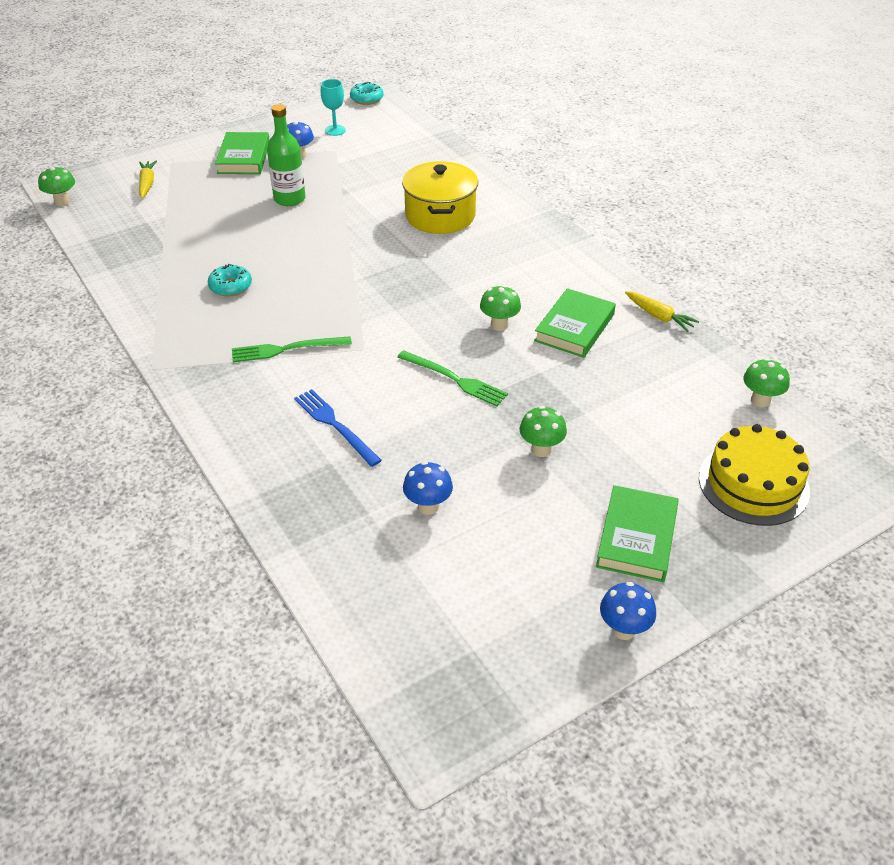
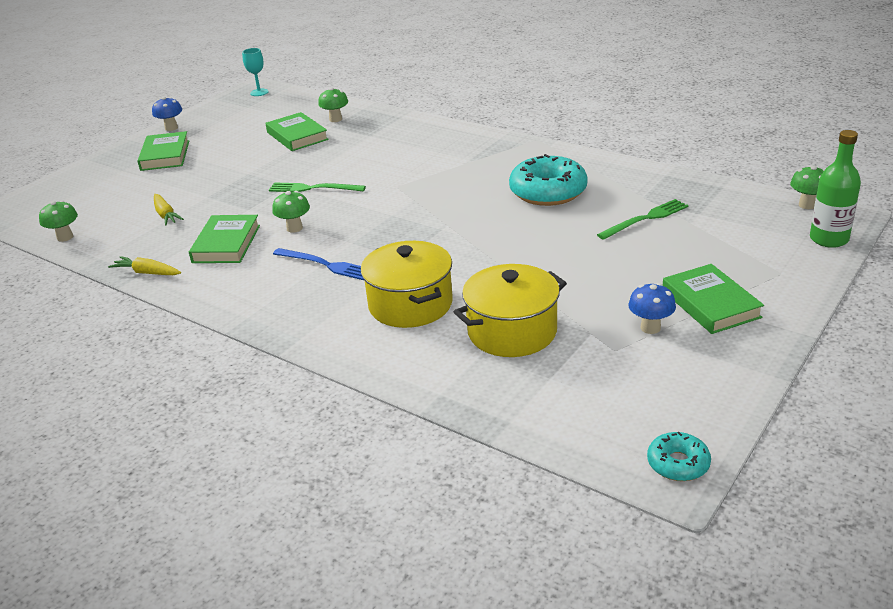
camera: 160 degrees right, 10 degrees down
(147, 184) = (762, 244): yellow carrot -> yellow carrot (166, 215)
(230, 286) = (548, 192): turquoise donut -> turquoise donut, size x1.93
(286, 349) = (455, 171): green fork -> green fork (645, 219)
(289, 199) = (592, 274): green bottle -> green bottle (828, 239)
(335, 130) = (652, 382): turquoise goblet -> turquoise goblet (259, 92)
(335, 425) = (381, 148): blue fork -> blue fork (325, 265)
(386, 177) = (512, 331): none -> yellow pot
(428, 506) = (297, 136): blue mushroom -> green book
(541, 449) = (234, 172): green mushroom -> green mushroom (335, 119)
(753, 484) = (84, 193): yellow cake -> none

